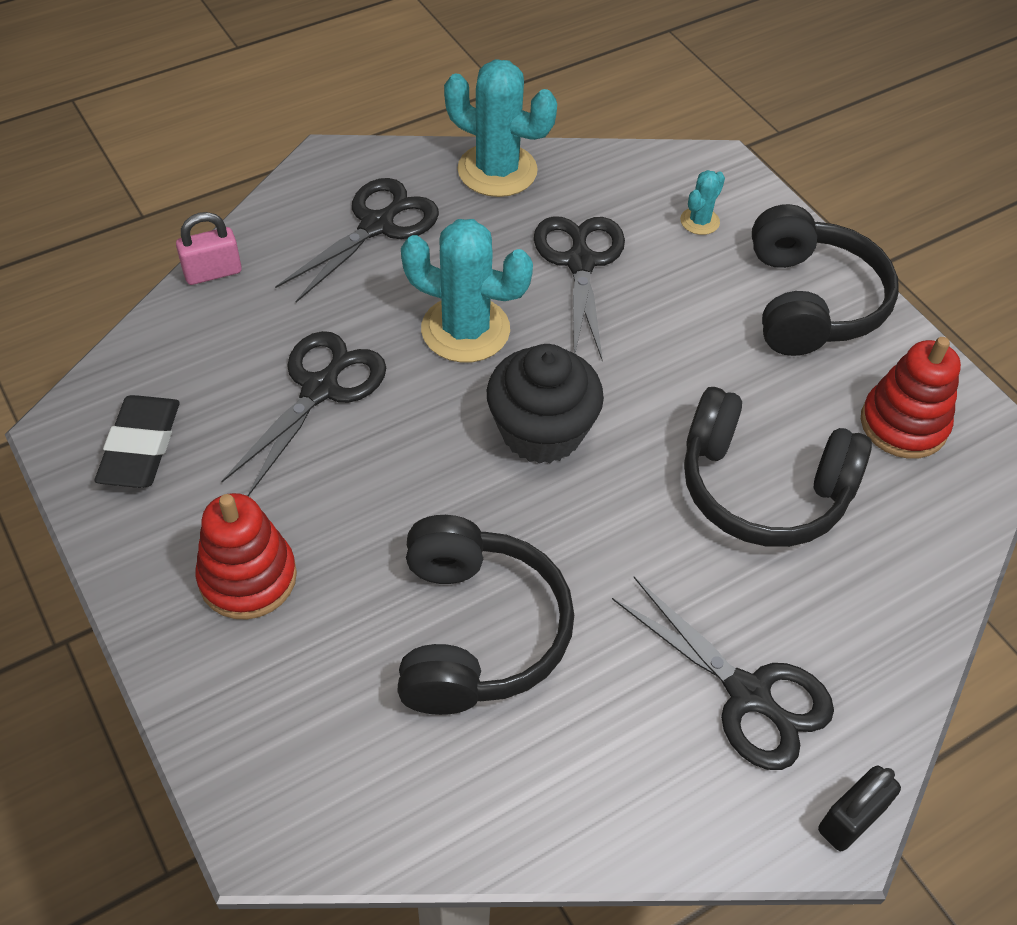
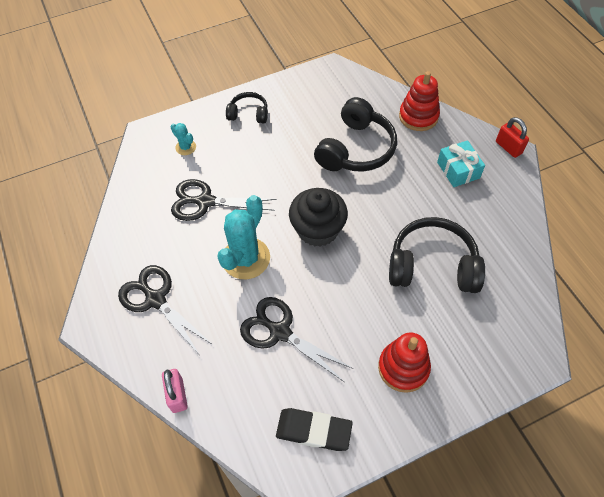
camera: 80 degrees left, 5 degrees up
(497, 170) = (123, 234): turquoise cactus -> none
(748, 694) = (458, 170): black scissors -> turquoise gift
(810, 302) = (248, 114): black headphones -> black headphones, size x0.54
(851, 819) = (508, 147): black padlock -> red padlock
(903, 424) = (324, 95): red stacking toy -> red stacking toy (418, 116)

